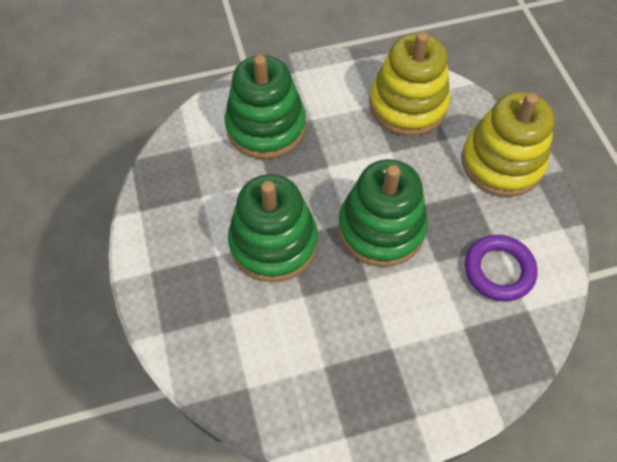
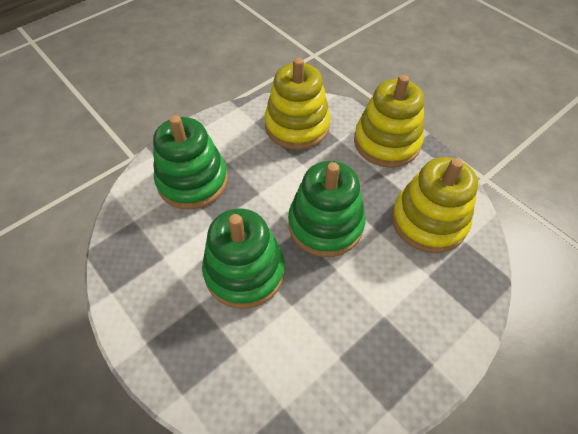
camera: 25 degrees left, 5 degrees down
(498, 270) = (428, 221): purple ring -> yellow stacking toy

